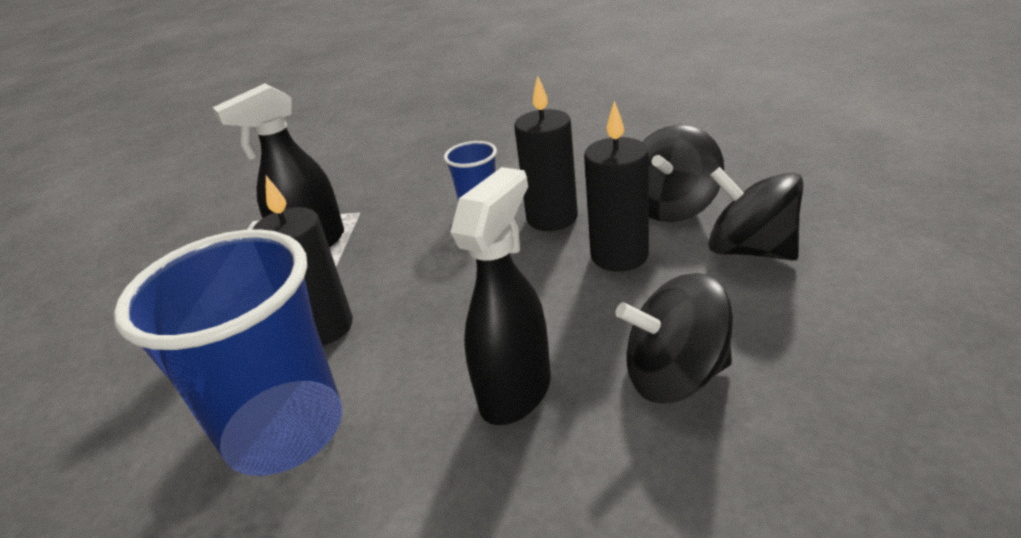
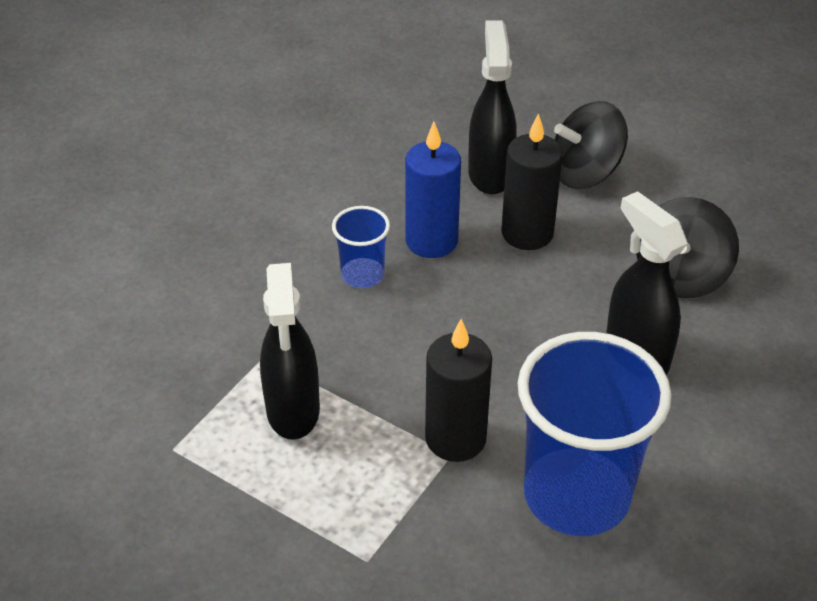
camera: 65 degrees left, 10 degrees up
(552, 218) = (431, 241): black candle -> blue candle
(673, 207) = (490, 174): black spinning top -> black spray bottle

